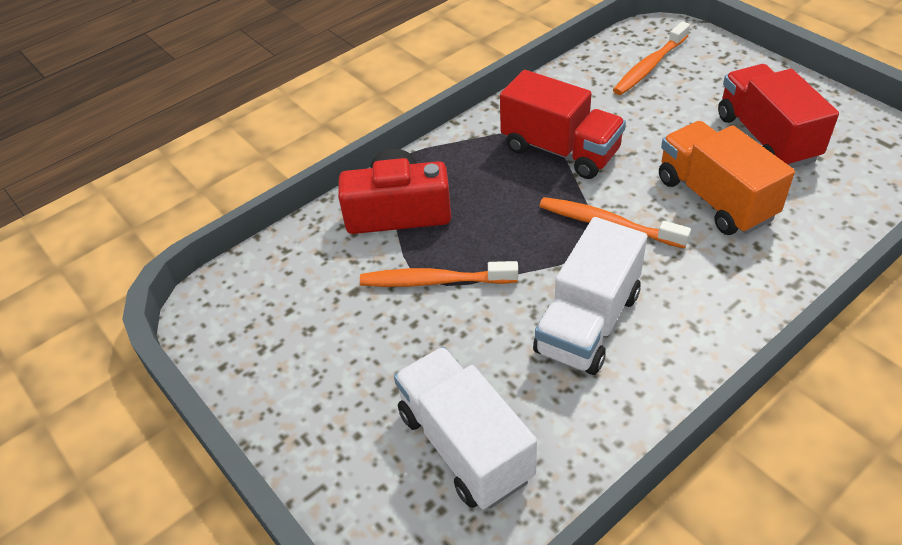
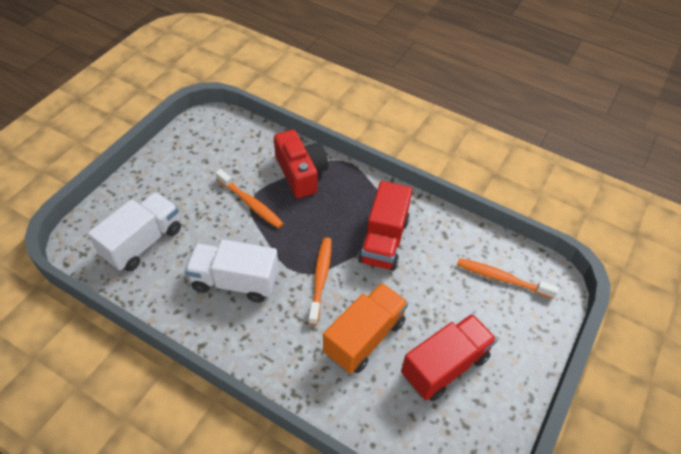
camera: 65 degrees right, 5 degrees up
(434, 281) = (250, 203): orange toothbrush -> orange toothbrush turned 150 degrees clockwise

